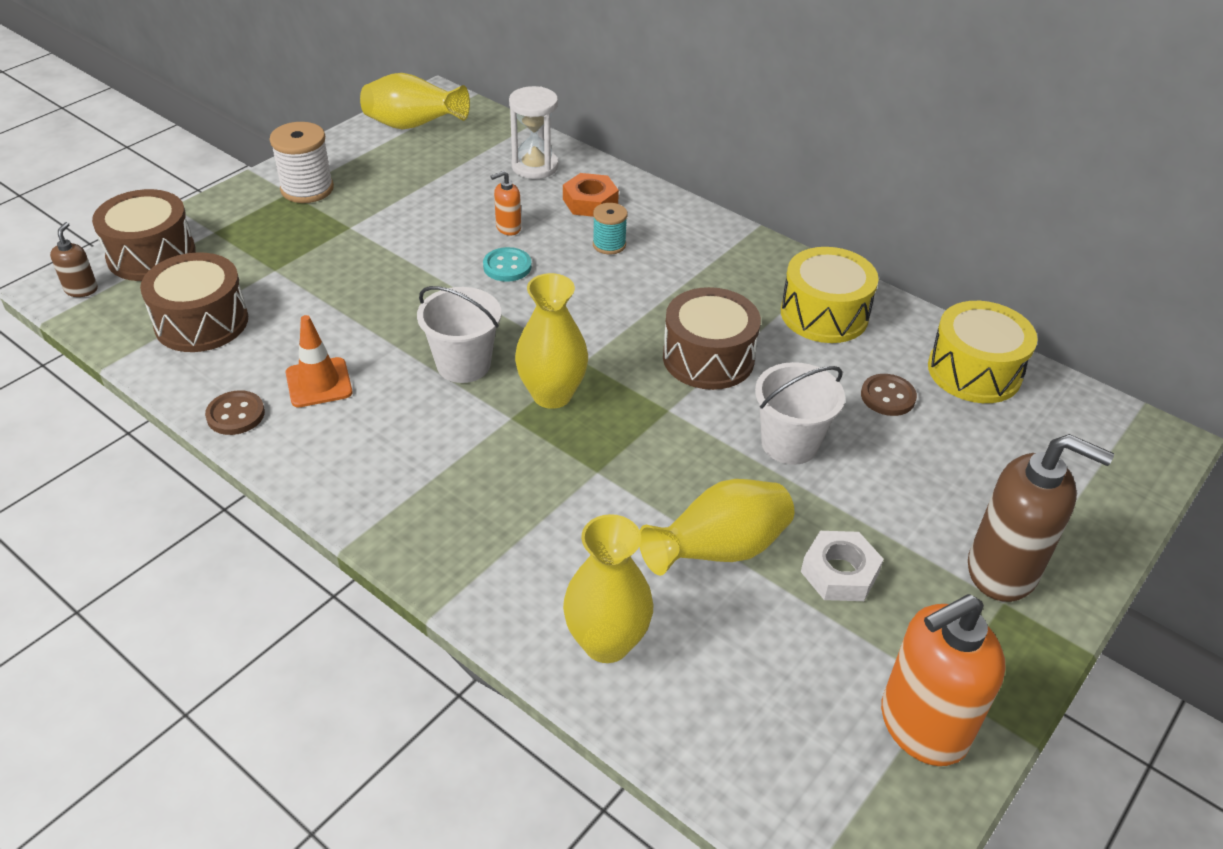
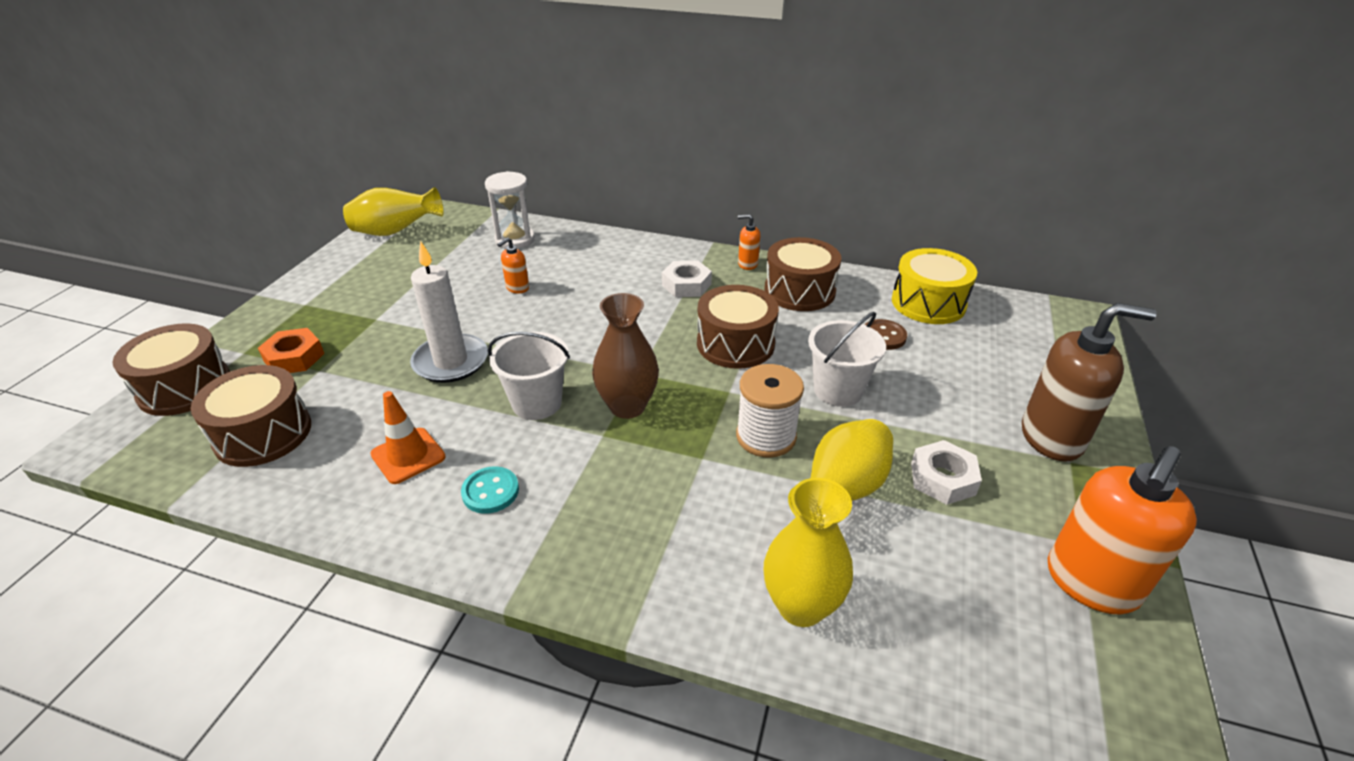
camera: 20 degrees left, 5 degrees down
(81, 289) = (118, 437): brown soap dispenser -> none
(235, 415) = (336, 509): brown button -> none
(307, 189) = (321, 298): white spool -> white spool (766, 436)
(401, 295) = (451, 362): none -> white candle
(507, 266) = (532, 316): turquoise button -> turquoise button (490, 491)
(552, 395) = (627, 406): yellow vase -> brown vase
(590, 202) = (574, 255): orange nut -> orange nut (294, 357)
(609, 245) = (607, 281): turquoise spool -> none
(696, 272) = (686, 285): none -> white nut
(783, 264) = (747, 264): none -> orange soap dispenser
(824, 314) = (799, 291): yellow drum -> brown drum

